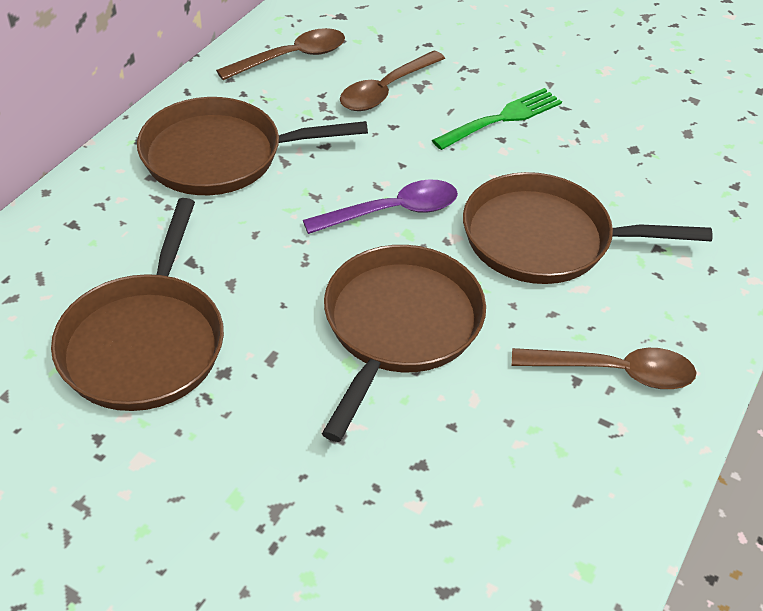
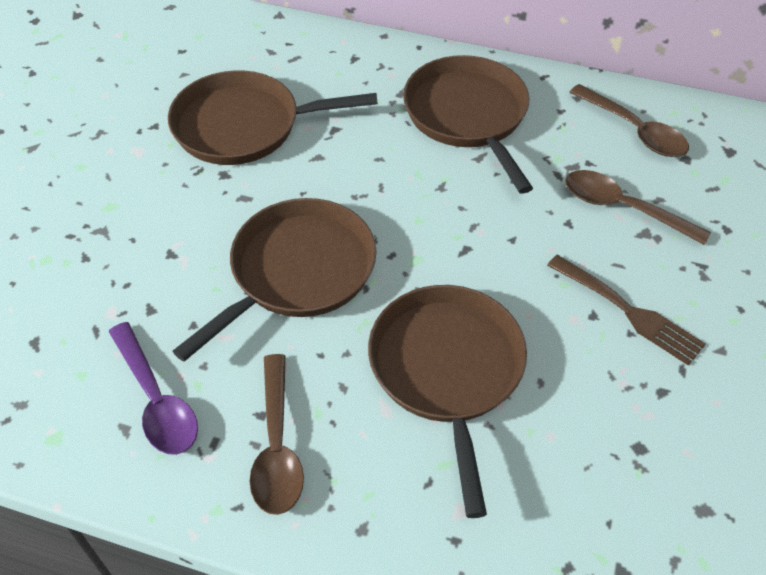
camera: 80 degrees right, 5 degrees up
(392, 212) = (441, 243): purple spoon -> purple spoon (156, 400)
(399, 325) = (297, 271): brown pan -> brown pan turned 60 degrees counterclockwise
(502, 118) = (628, 311): green fork -> brown fork

